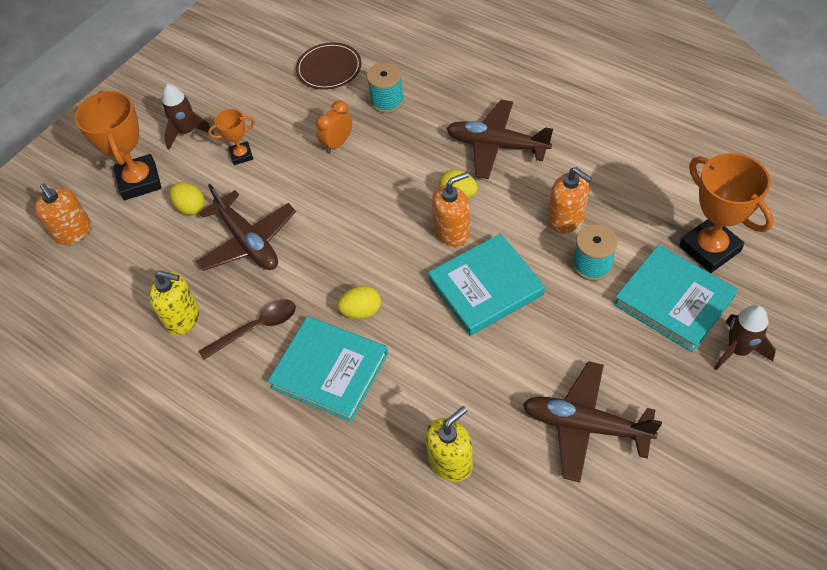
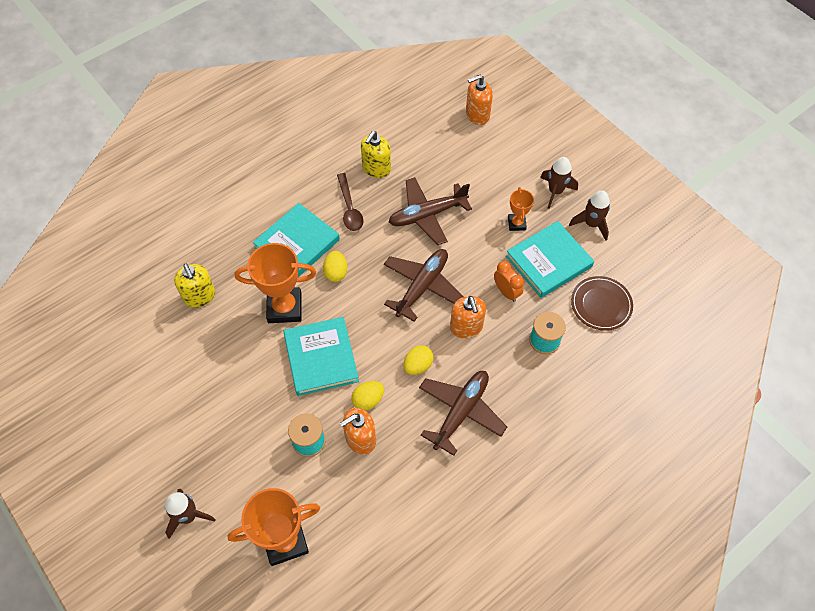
camera: 100 degrees right, 5 degrees up
(139, 181) = (512, 156): orange trophy -> orange trophy (284, 308)
(191, 207) = (474, 184): yellow egg -> yellow egg (368, 400)
(227, 94) = (591, 224): none -> brown rocket
(452, 232) = (382, 350): orange soap dispenser -> orange soap dispenser (466, 327)
(585, 425) = (183, 384): brown plane -> brown plane (422, 286)
(674, 300) = (250, 488): turquoise book -> turquoise book (548, 261)

